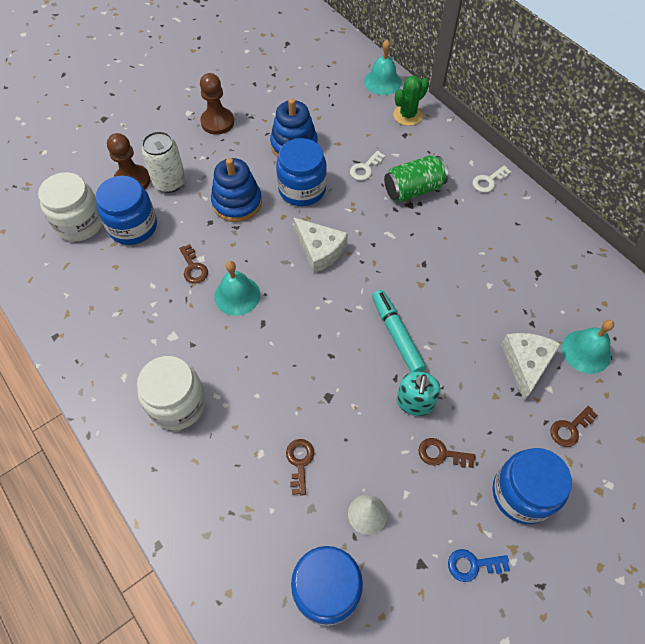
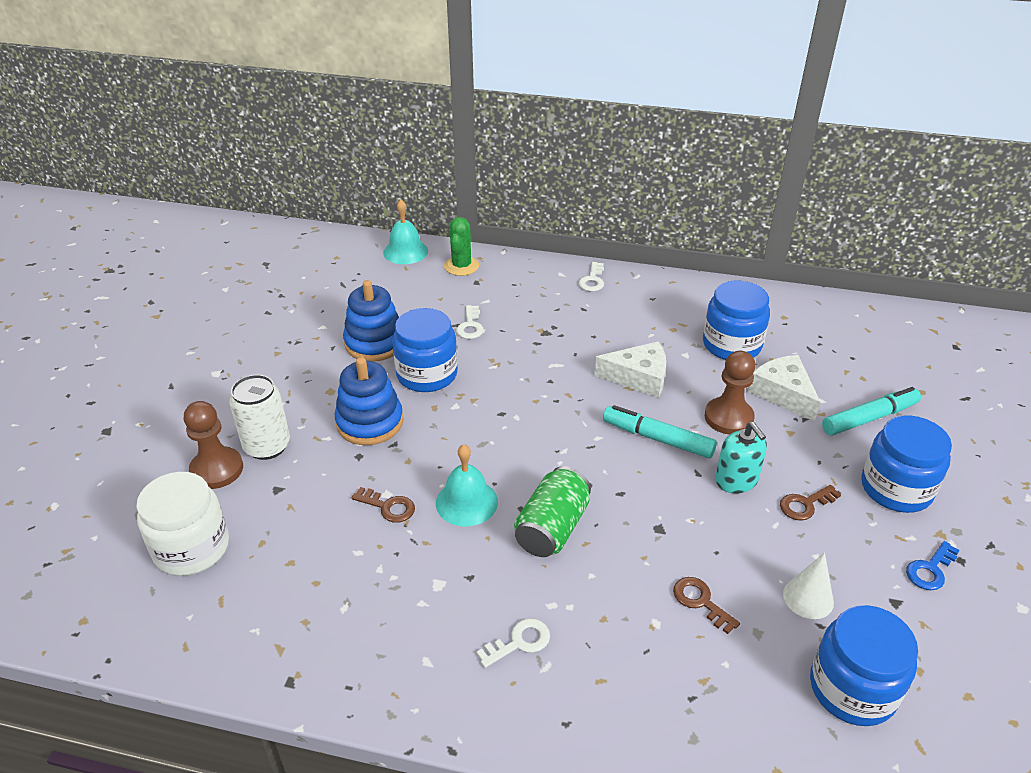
camera: 40 degrees left, 20 degrees down
(133, 226) = (268, 511): blue jar -> blue jar (731, 345)
(177, 404) = (519, 642): white jar -> white key
(217, 122) = (263, 364): brown pawn -> brown pawn (728, 417)
(319, 250) = (505, 414): white cheese -> white cheese (638, 377)
(413, 189) = (535, 319): green can -> green can (552, 528)
(570, 428) = (869, 418): brown key -> turquoise marker
(586, 351) = (812, 357): turquoise bell -> none

